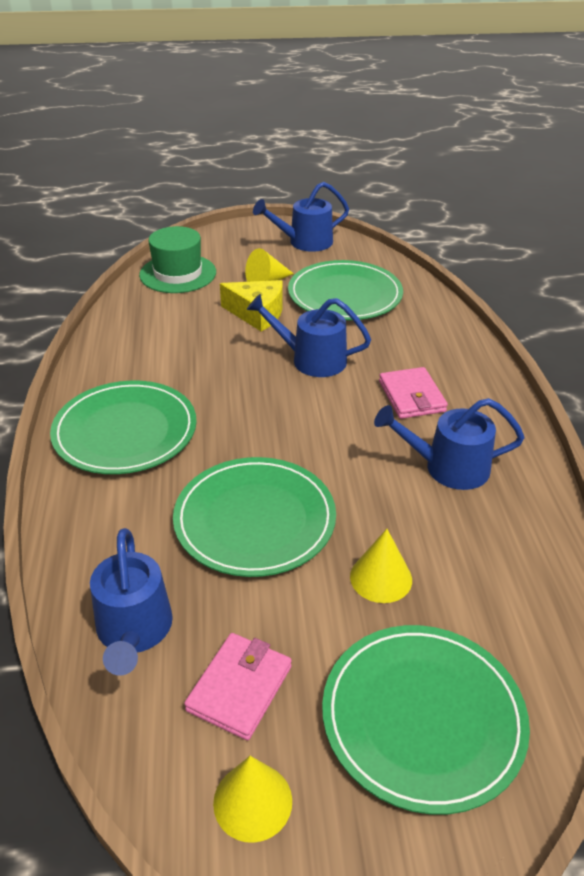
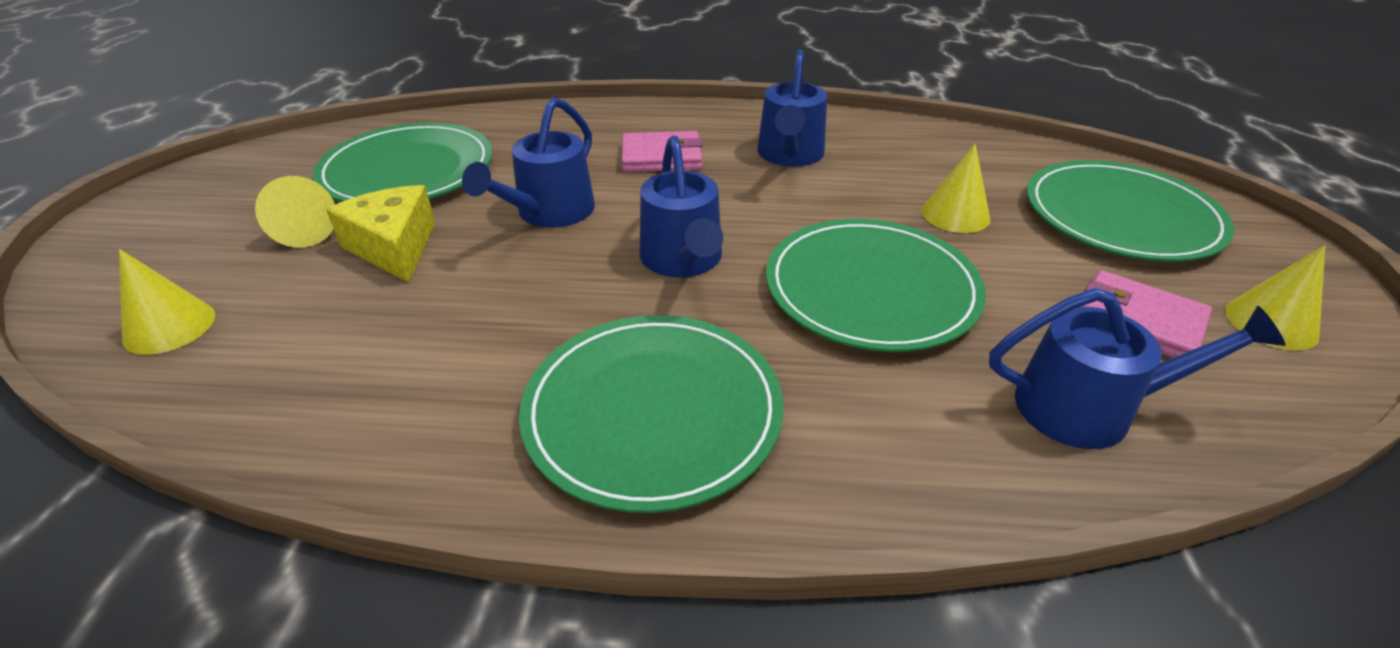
camera: 80 degrees left, 0 degrees up
(178, 274) = (169, 327): green hat -> yellow cone
(257, 314) = (394, 247): yellow cheese -> yellow cheese turned 60 degrees counterclockwise
(305, 242) = (221, 184): blue watering can -> blue watering can (683, 260)

